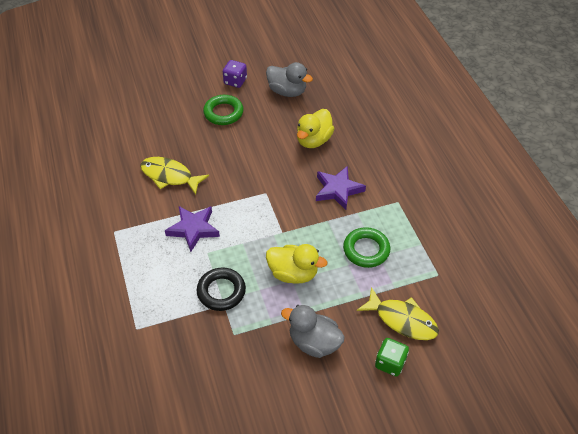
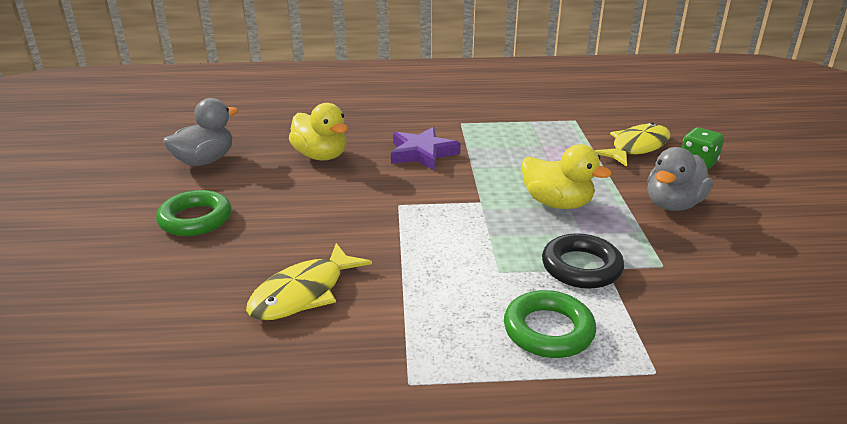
camera: 75 degrees left, 20 degrees down
(193, 229) = (443, 280): purple star -> none
(235, 81) = (132, 199): purple dice -> none
(293, 273) = (557, 203): yellow duck -> yellow duck turned 90 degrees clockwise
(366, 250) = (529, 151): green ring -> green ring (548, 330)

